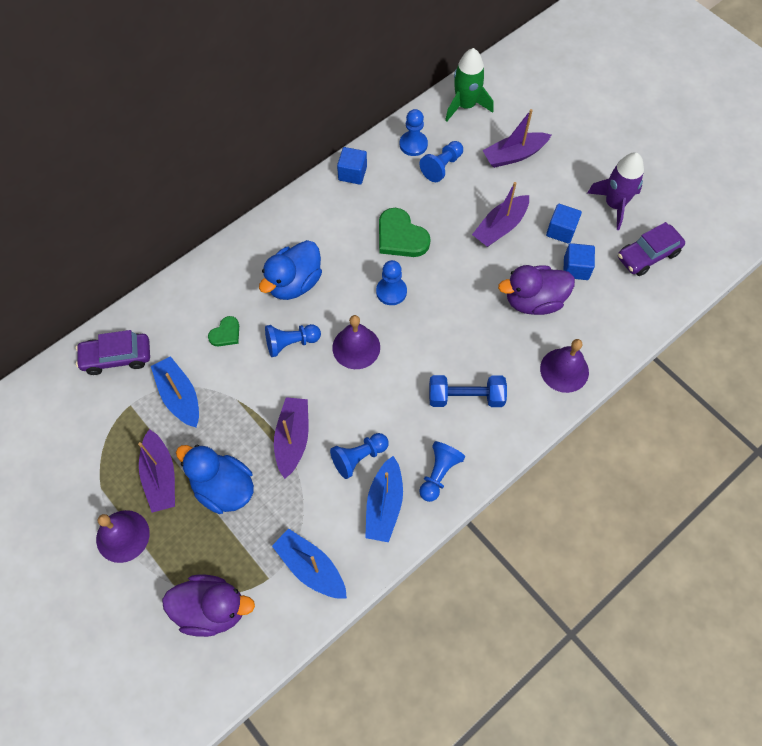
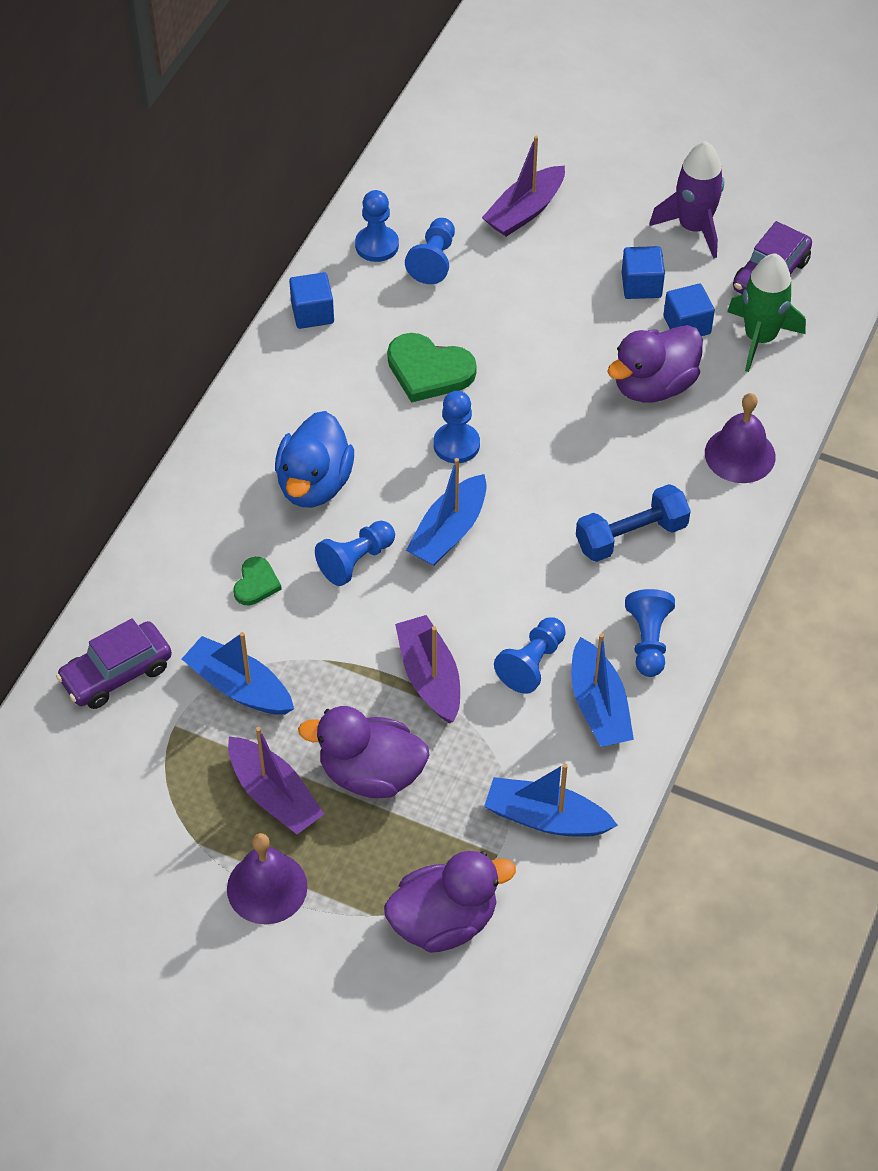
camera: 25 degrees left, 10 degrees down
(223, 488) = (371, 773): blue duck -> purple duck
(356, 347) = (449, 532): purple bell -> blue boat
(465, 105) = (420, 169): green rocket -> green rocket (759, 338)
(500, 227) = (558, 310): purple boat -> none

